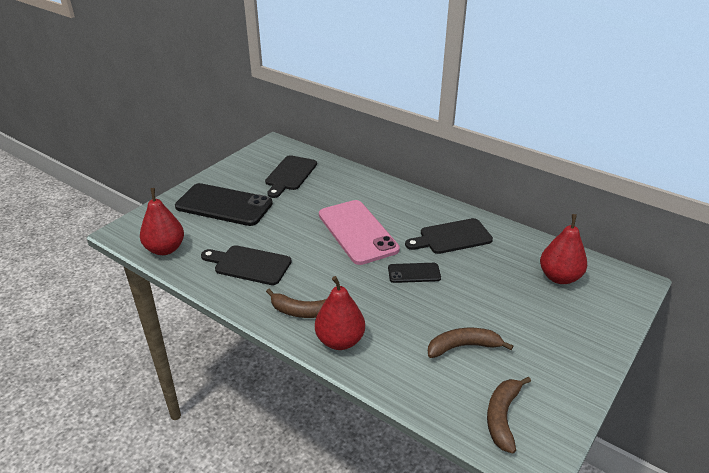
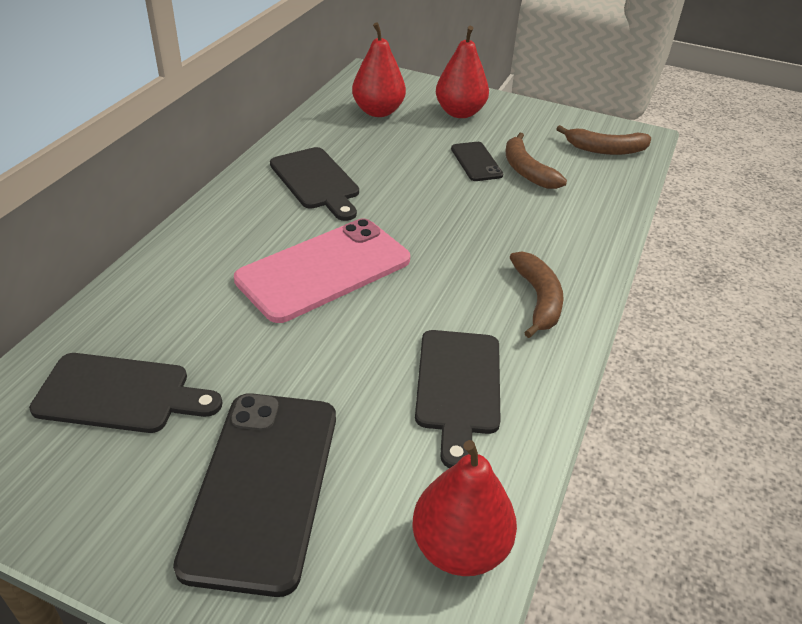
camera: 105 degrees left, 5 degrees up
(340, 341) = (573, 259): red pear -> red pear (460, 113)
(414, 273) = (410, 209): black phone -> black phone (476, 162)

